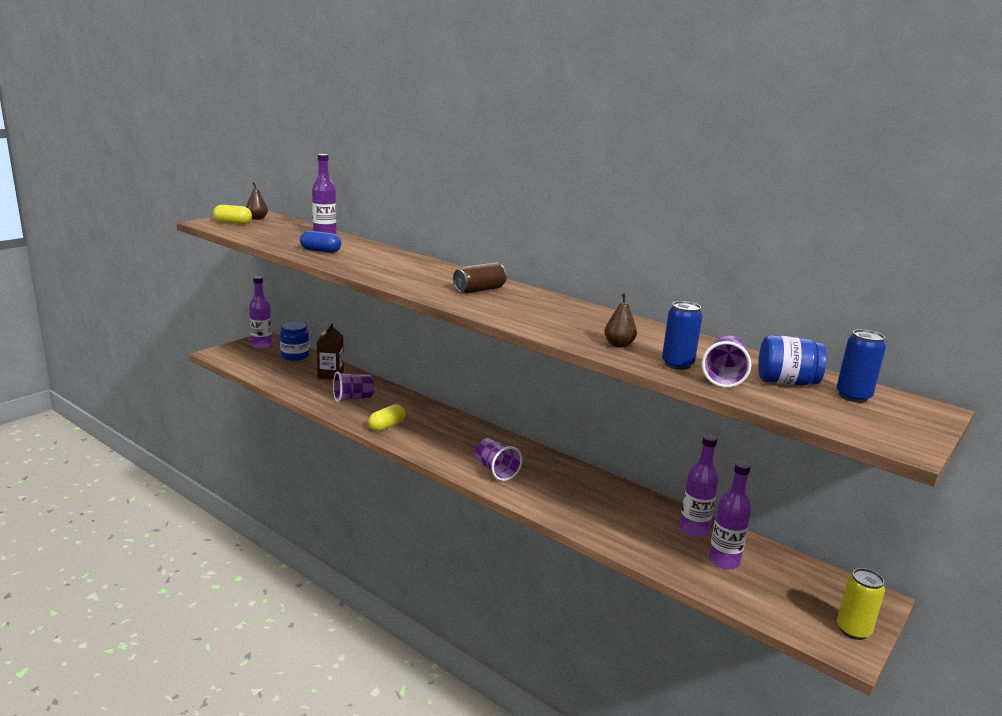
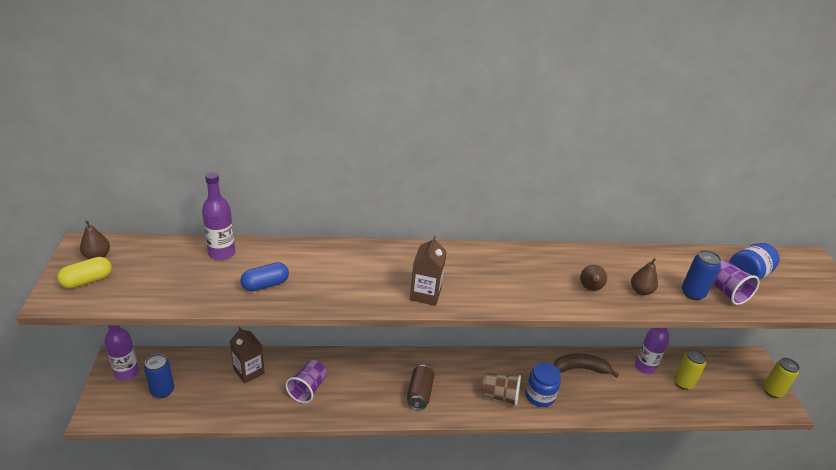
camera: 45 degrees left, 15 degrees up
(295, 356) = (181, 367): blue jar -> blue jar (539, 396)
(387, 426) = (375, 403): yellow capsule -> none
(416, 285) = (425, 294): none -> brown carton
(479, 290) = (471, 271): brown can -> brown can (419, 394)
(496, 471) = (500, 396): purple cup -> brown cup
(567, 327) = (590, 288): none -> brown pear
(611, 496) = (580, 369): none -> brown banana
(723, 561) = (683, 383): purple bottle -> yellow can
(853, 396) = (782, 269): blue can -> blue can (162, 391)

